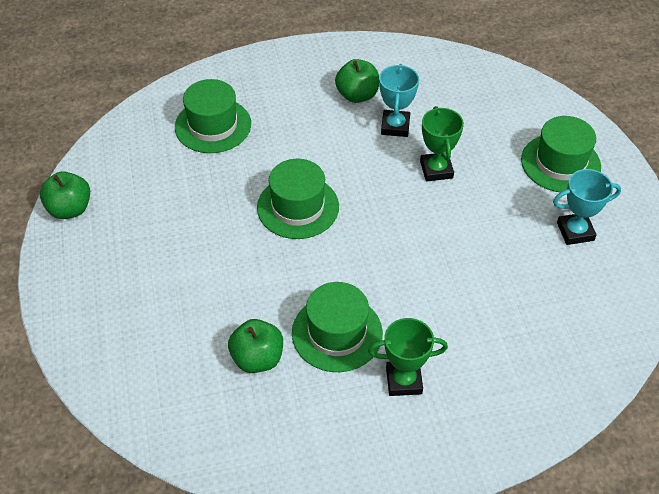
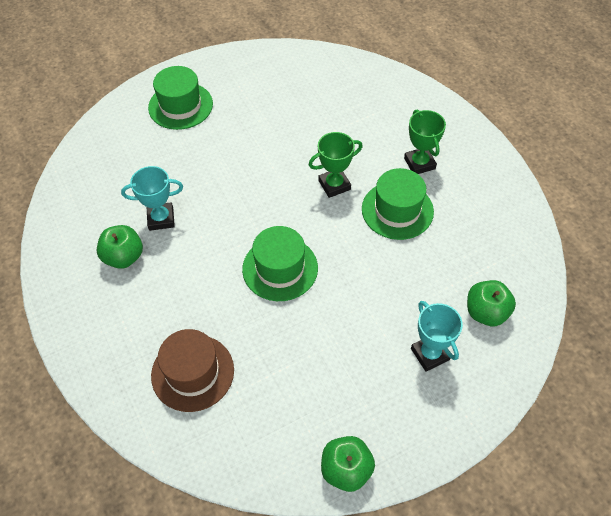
camera: 105 degrees left, 5 degrees up
(213, 125) = (192, 372): green hat -> brown hat
(257, 358) = (442, 254): green apple -> green apple (486, 312)
(436, 170) = (208, 180): green trophy -> green trophy (334, 185)
(575, 231) = (250, 91): turquoise trophy -> turquoise trophy (430, 354)

